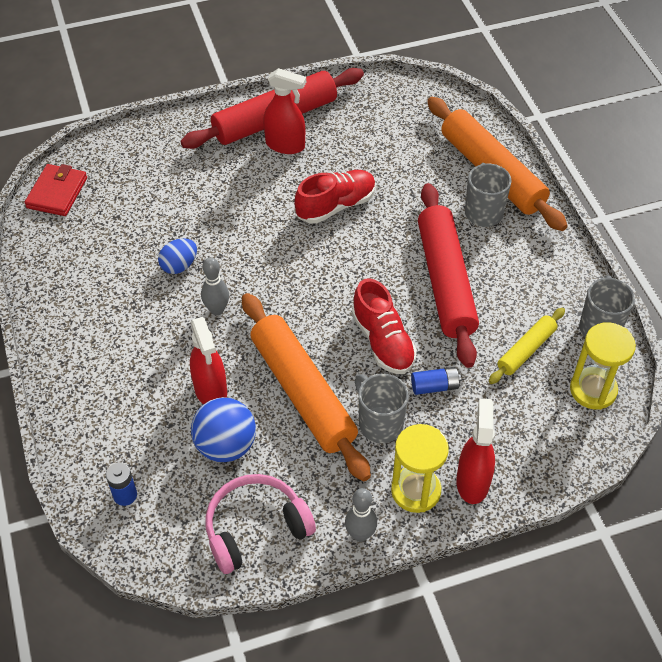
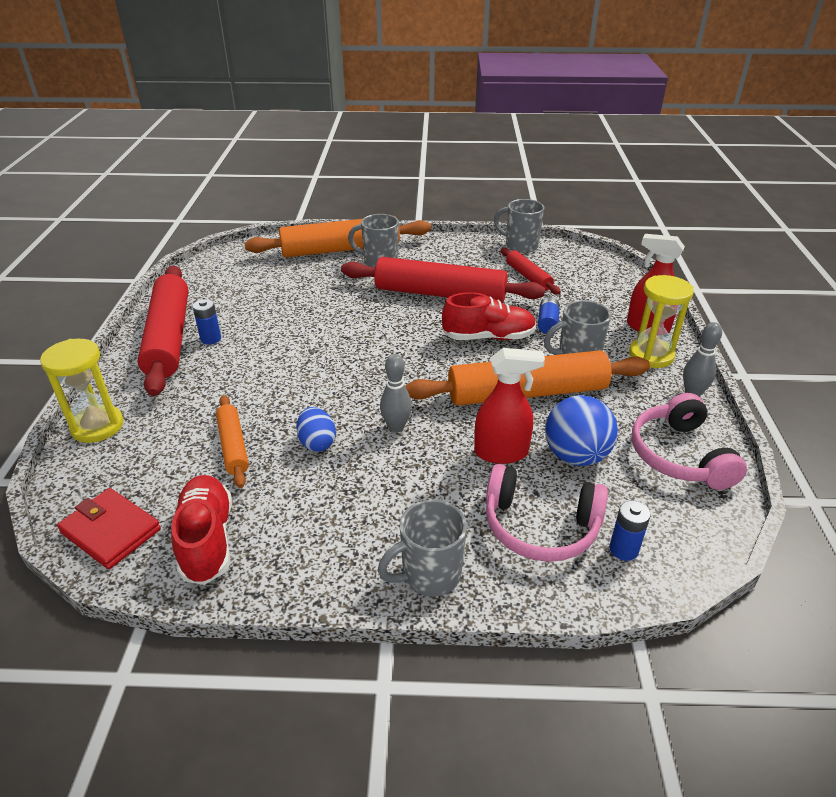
camera: 70 degrees left, 15 degrees down
(66, 376) = (429, 575): none -> grey mug
(134, 434) = (540, 526): none -> pink headphones
(157, 218) = (233, 446): none -> orange rolling pin
(285, 145) = (211, 339): red spray bottle -> blue battery
(336, 206) = (315, 327): red shoe -> red shoe (207, 540)
(526, 350) = (528, 277): yellow rolling pin -> red rolling pin
(593, 390) = (575, 261): yellow hourglass -> yellow hourglass (97, 426)

